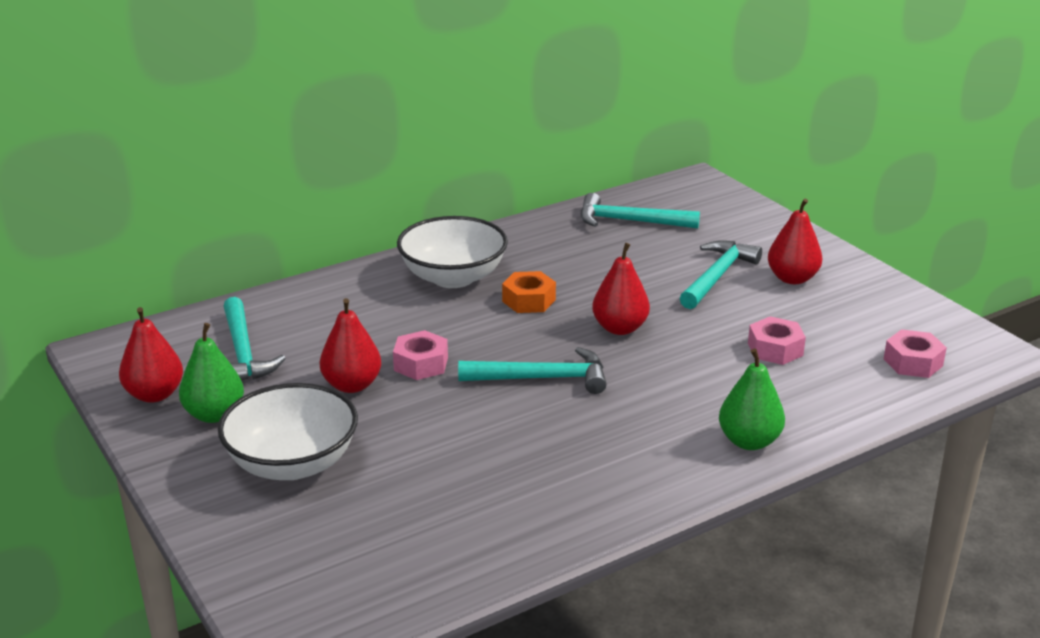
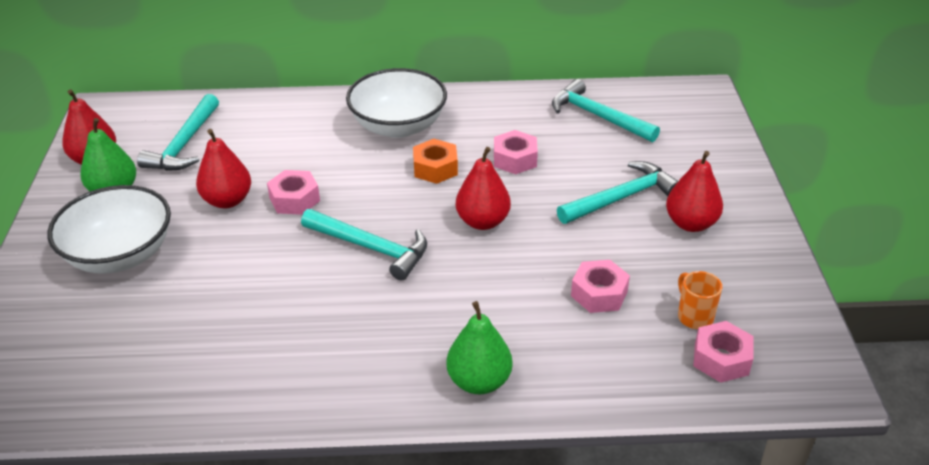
camera: 30 degrees right, 10 degrees up
(593, 273) = (515, 159): none -> pink nut
(863, 341) = (694, 316): none -> orange mug

